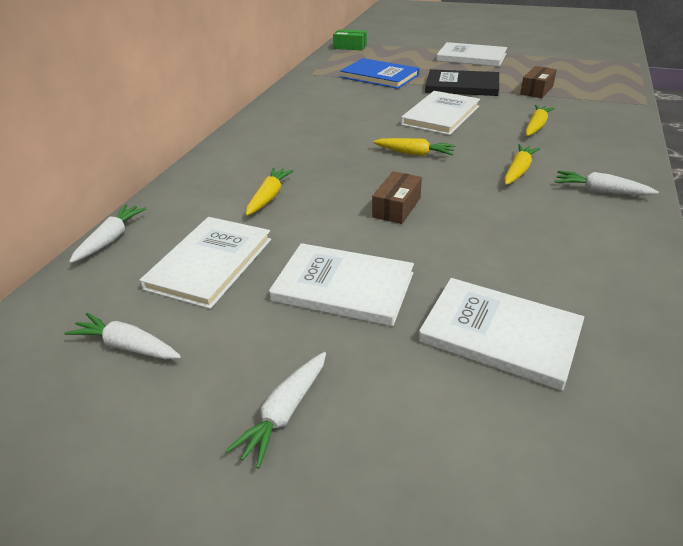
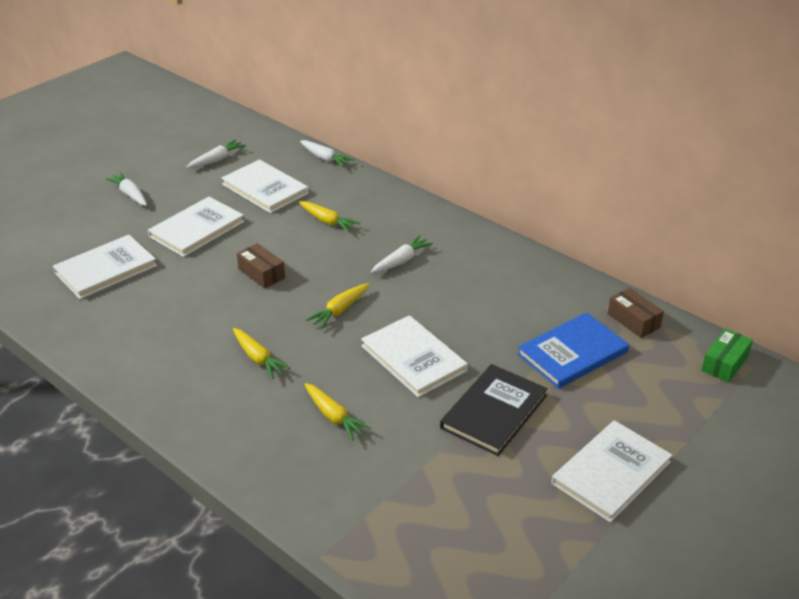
camera: 110 degrees right, 0 degrees up
(536, 90) = (435, 474): brown box -> brown box (633, 321)
(600, 191) = (186, 389): white carrot -> white carrot (401, 261)

